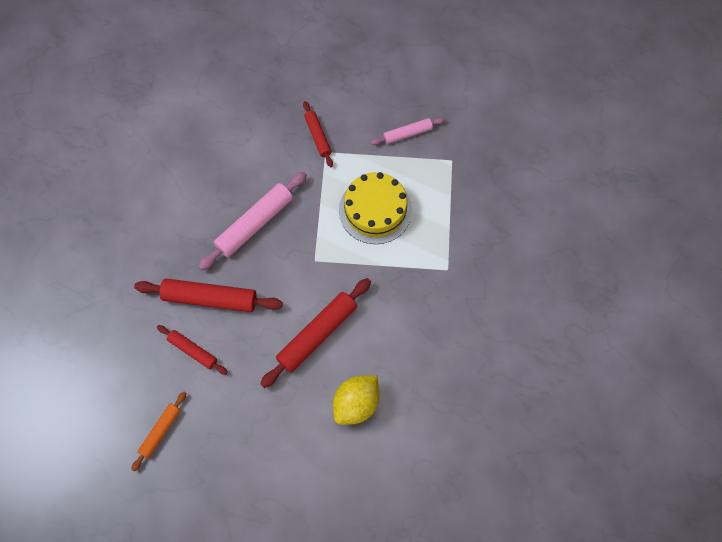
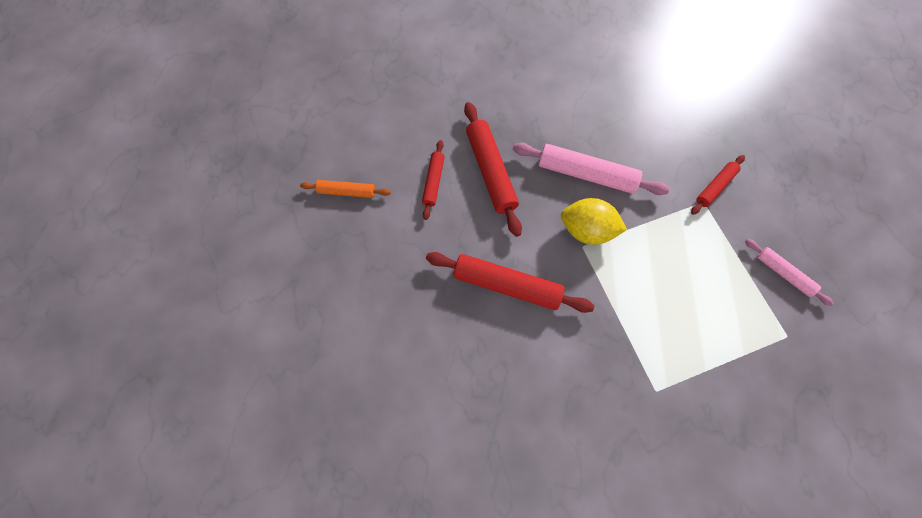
camera: 65 degrees right, 0 degrees up
(356, 404) = (454, 359): yellow lemon -> yellow lemon (587, 230)
(375, 210) = (674, 280): yellow cake -> none

